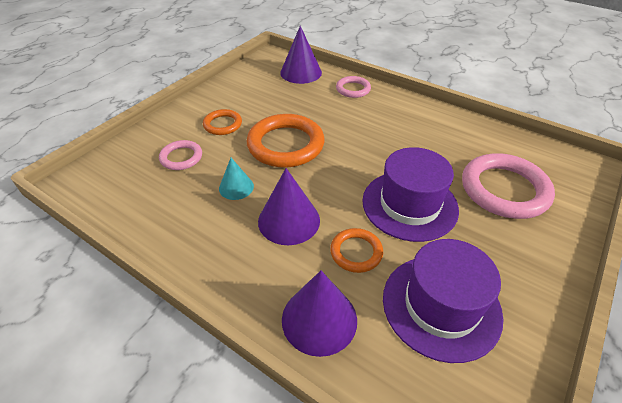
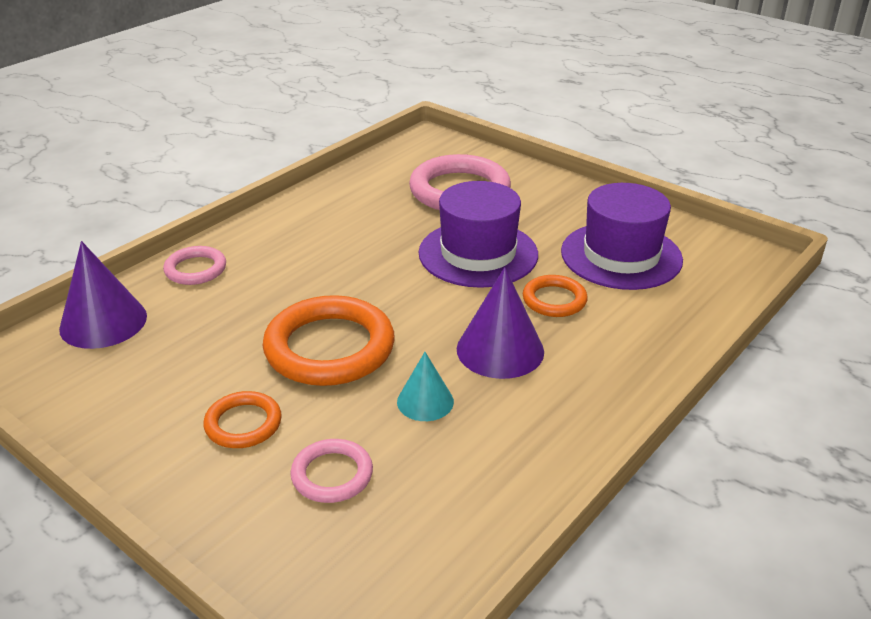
camera: 85 degrees left, 10 degrees down
(319, 319) = (649, 333): purple cone -> none

